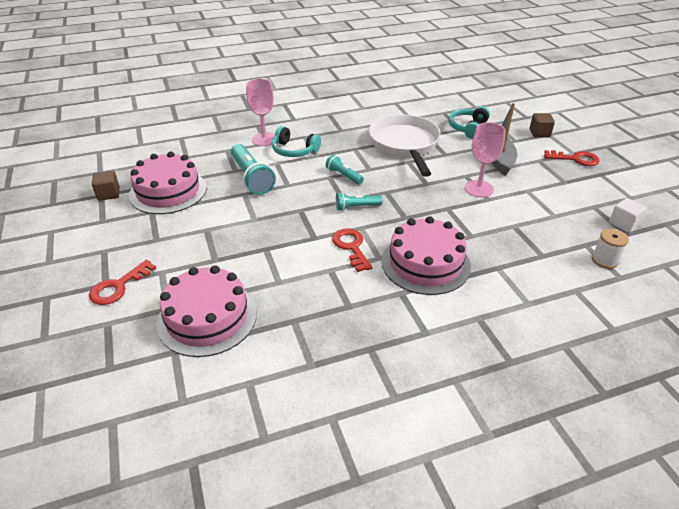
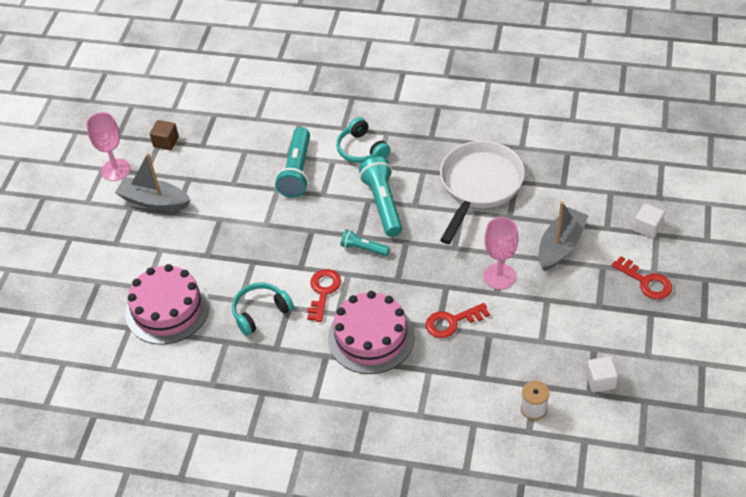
camera: 35 degrees right, 10 degrees up
(118, 286) = (122, 250): red key -> red key (452, 322)
(127, 238) = (154, 201): none -> grey boat
(168, 191) = (215, 159): pink cake -> none
(264, 139) = (344, 122): pink goblet -> pink goblet (116, 170)
(343, 176) = (383, 204): turquoise flashlight -> turquoise flashlight, size x1.80
(468, 128) = (572, 188): turquoise headphones -> turquoise headphones (260, 312)
(539, 133) = (647, 228): brown cube -> white cube

